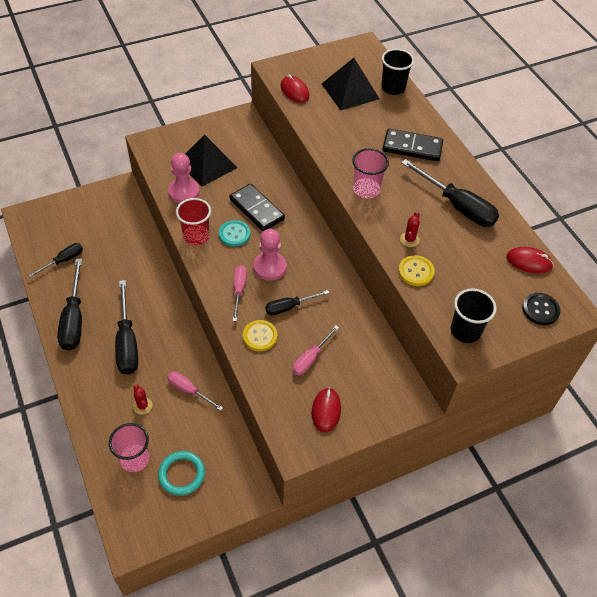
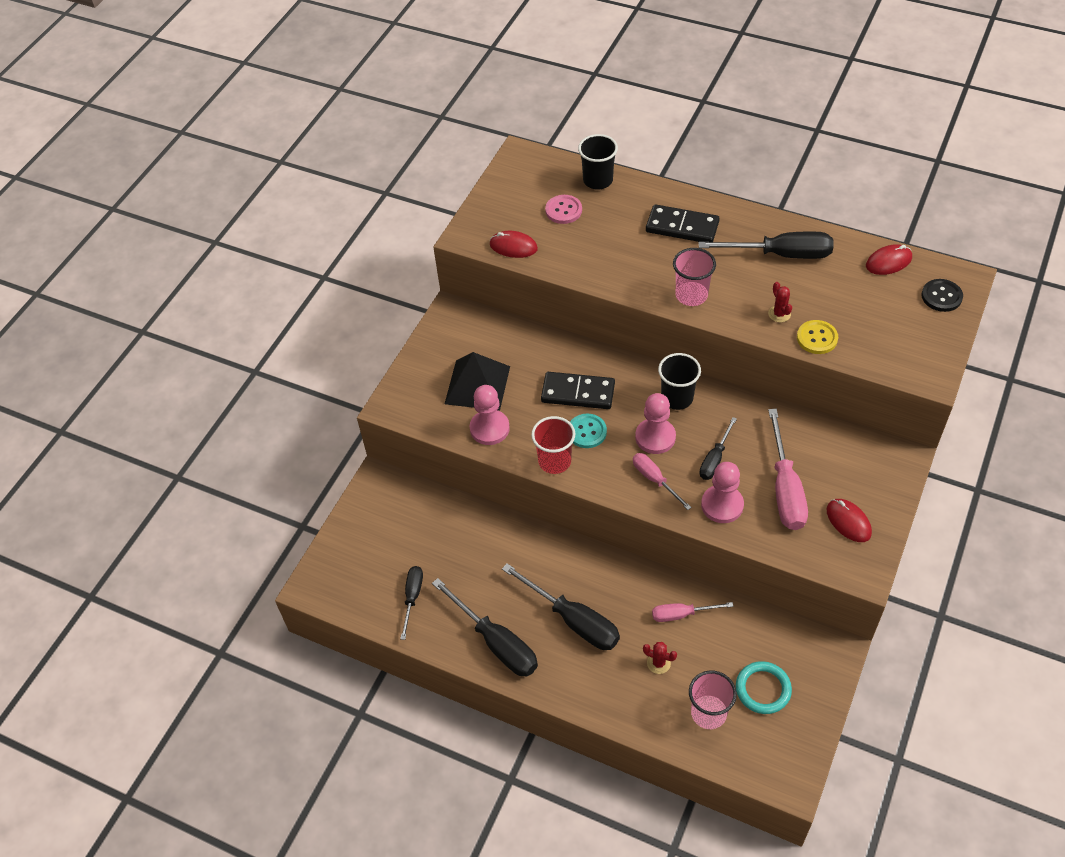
camera: 35 degrees left, 0 degrees up
(260, 336) = (722, 505): yellow button -> pink pawn
(310, 358) = (785, 489): pink screwdriver -> pink screwdriver, size x1.74
(350, 91) = (563, 210): black pyramid -> pink button
(412, 147) = (682, 227): black domino -> black domino turned 45 degrees clockwise
(465, 331) = (910, 358): black cup -> black cup (677, 398)

